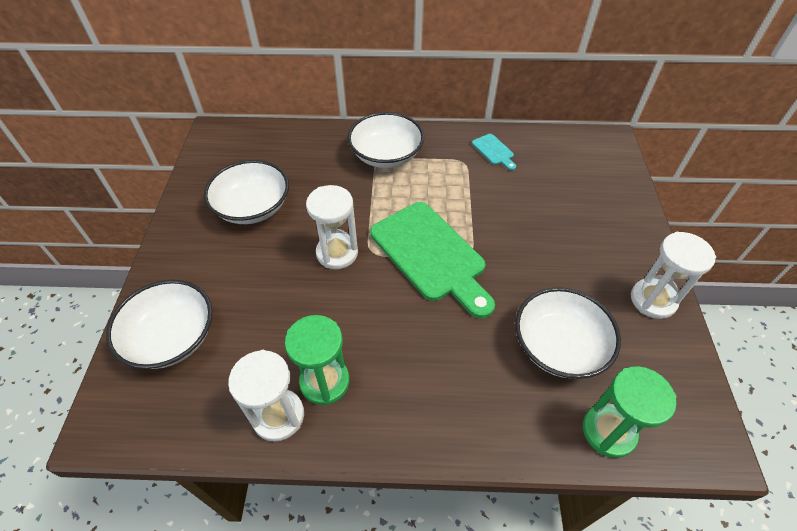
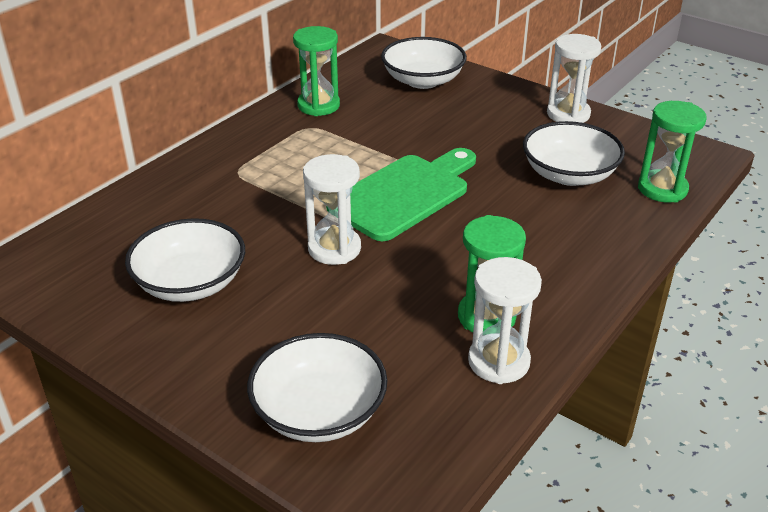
camera: 55 degrees left, 15 degrees down
(386, 155) = (236, 165): white bowl -> white bowl (423, 81)
(431, 255) = (404, 194): green cutting board -> green cutting board turned 45 degrees counterclockwise
(494, 151) = (318, 105): turquoise cutting board -> green hourglass

